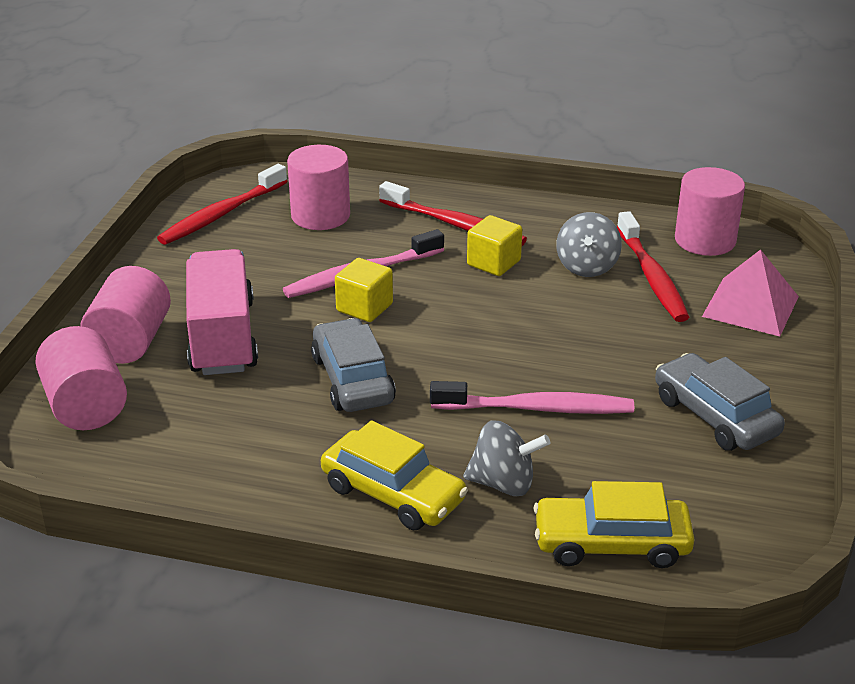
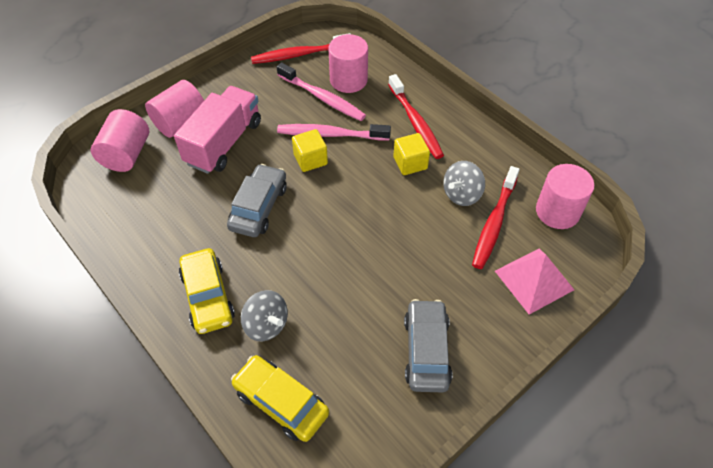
camera: 35 degrees right, 20 degrees up
(536, 408) = (332, 283): pink toothbrush -> pink toothbrush (322, 98)

